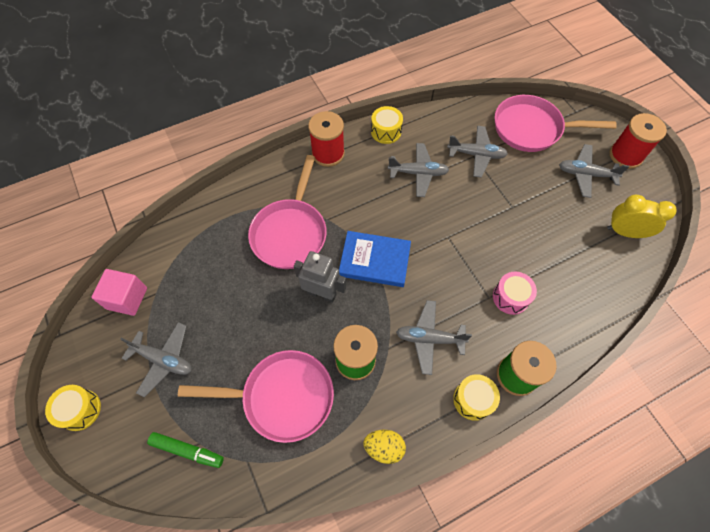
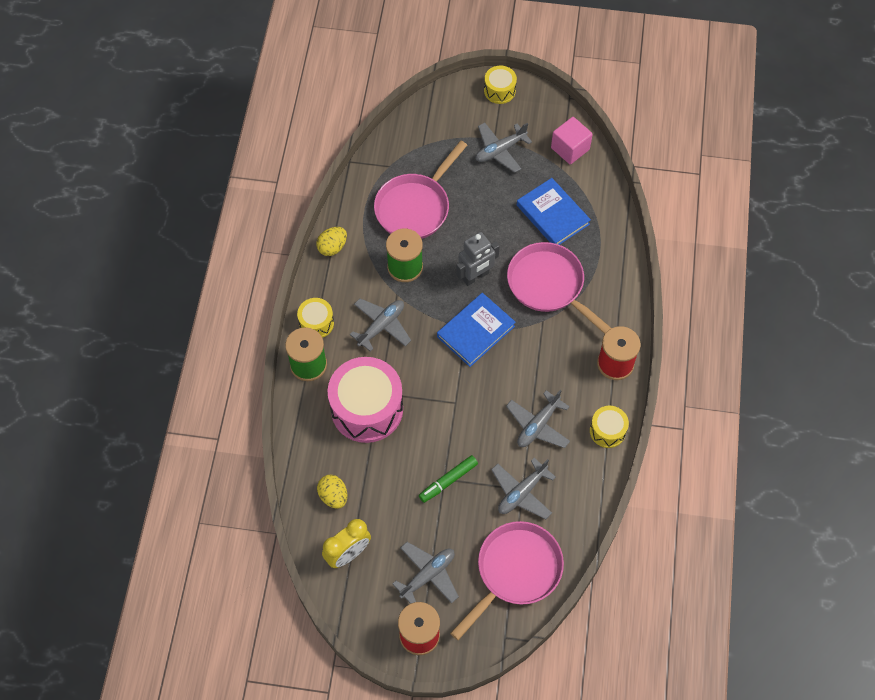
camera: 125 degrees right, 0 degrees up
(187, 450) = (423, 137): green marker -> green marker (448, 481)
(214, 270) = (553, 215): none -> blue book
(510, 297) = (367, 409): pink drum -> pink drum, size x2.02
(598, 272) = (333, 496): none -> yellow egg

